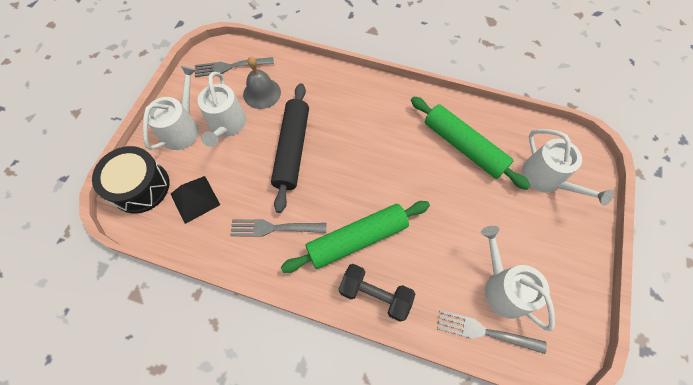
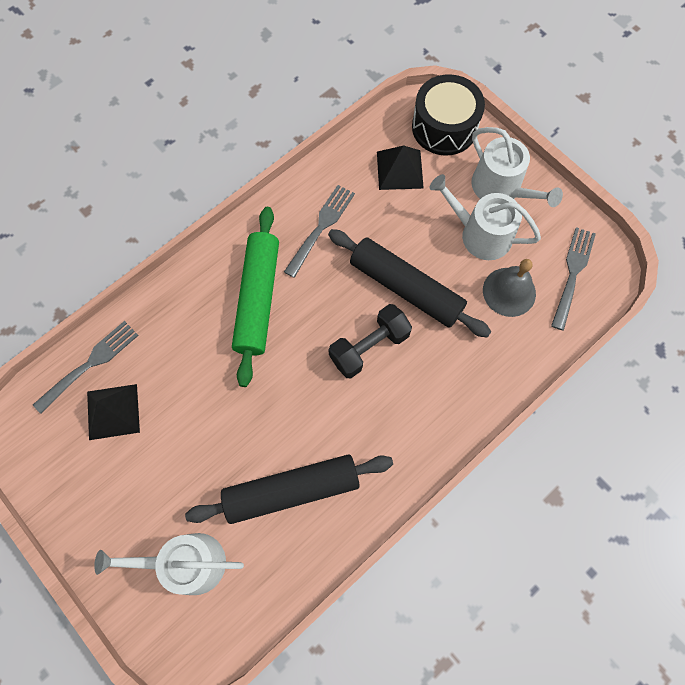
camera: 120 degrees right, 5 degrees up
(375, 295) = (193, 284): black dumbbell -> black dumbbell (369, 347)
(463, 146) = (292, 490): green rolling pin -> black rolling pin
(503, 288) = (113, 411): white watering can -> black pyramid

